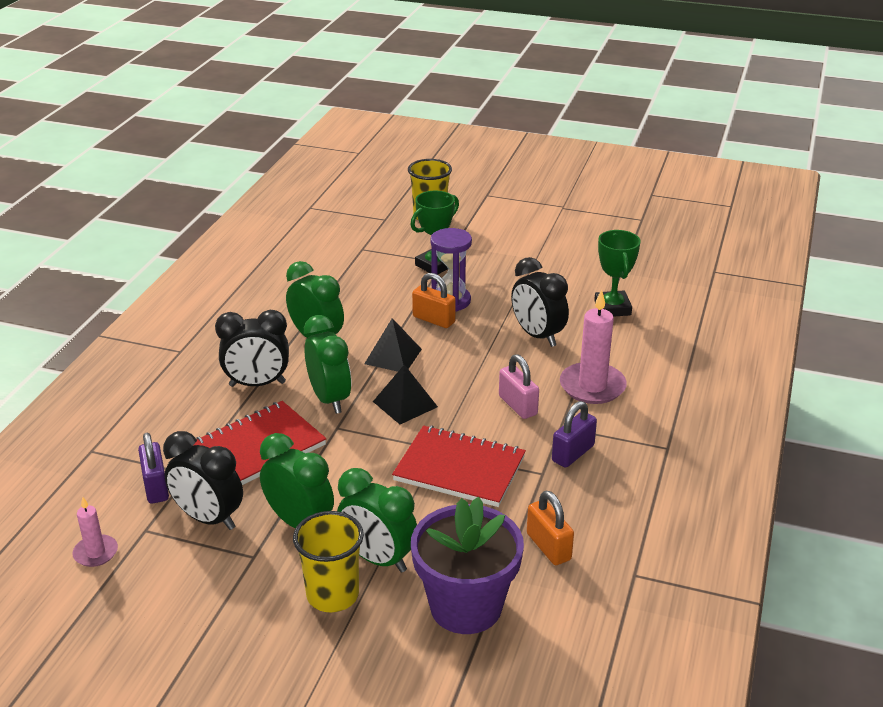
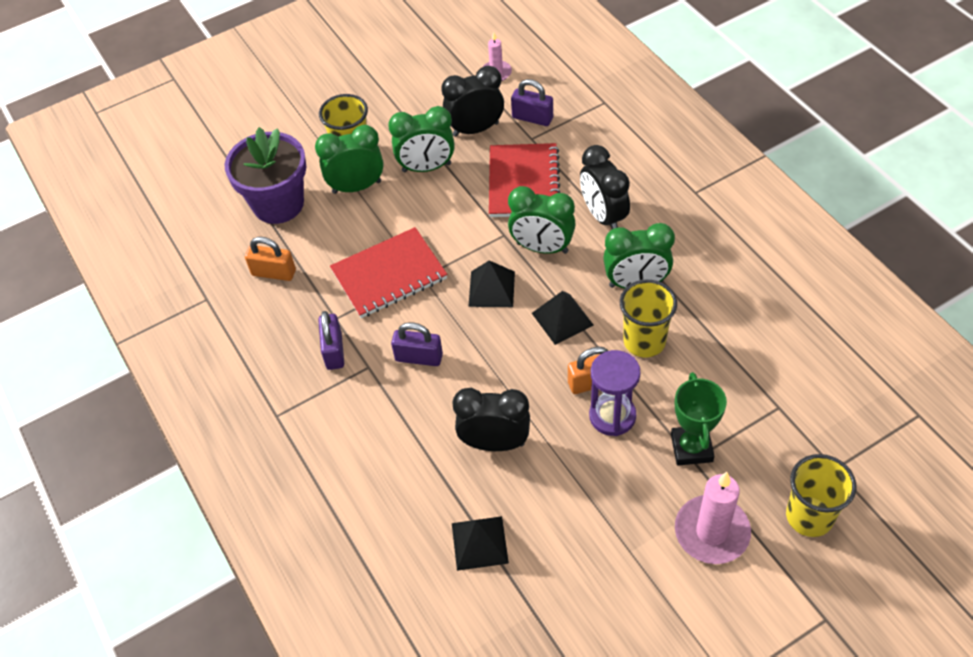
camera: 135 degrees right, 20 degrees up
(257, 384) = (603, 216): black clock -> black clock turned 60 degrees counterclockwise
(370, 314) = (644, 341): none -> yellow cup
(517, 405) = (419, 357): pink padlock -> purple padlock
(592, 386) = (390, 426): pink candle -> pink candle (711, 532)
(612, 308) = (479, 543): green trophy -> black pyramid

